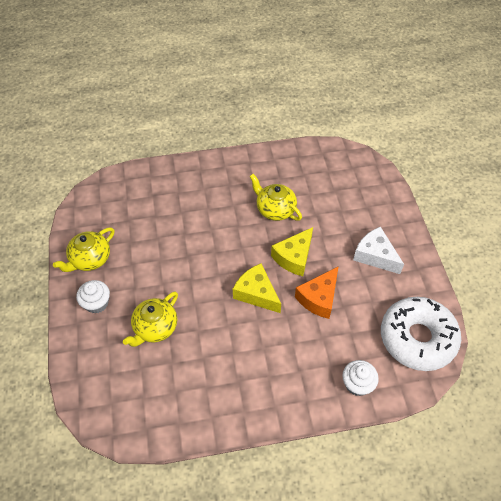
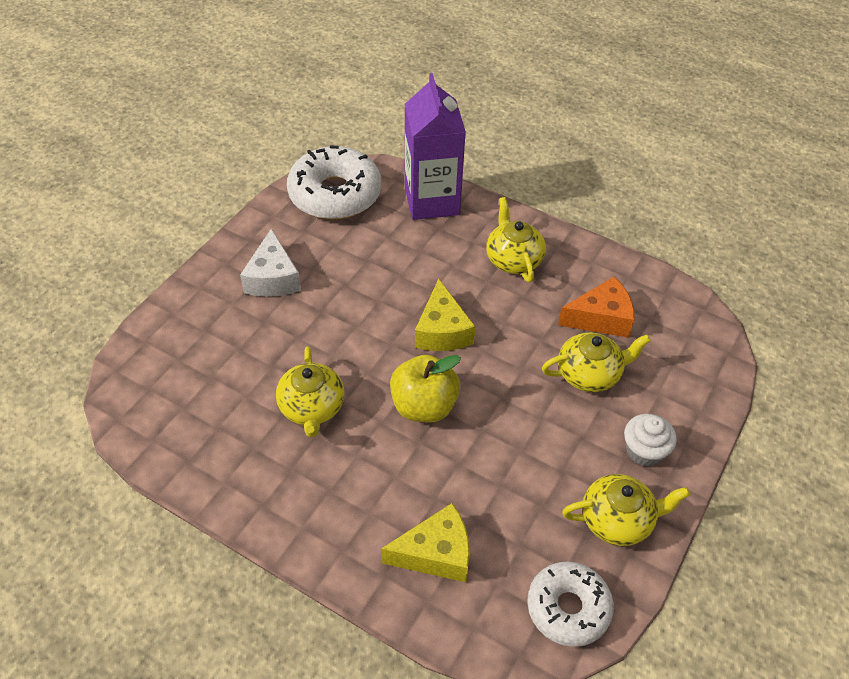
camera: 140 degrees left, 5 degrees down
(90, 210) = (568, 608): none -> white donut
(225, 247) = (424, 406): none -> yellow apple
(262, 376) = (513, 259): none -> yellow teapot
(294, 257) = (358, 337): yellow cheese -> yellow cheese (436, 553)
(319, 298) = (382, 282): orange cheese -> orange cheese (601, 318)
(357, 384) = (432, 201): white cupcake -> purple carton

